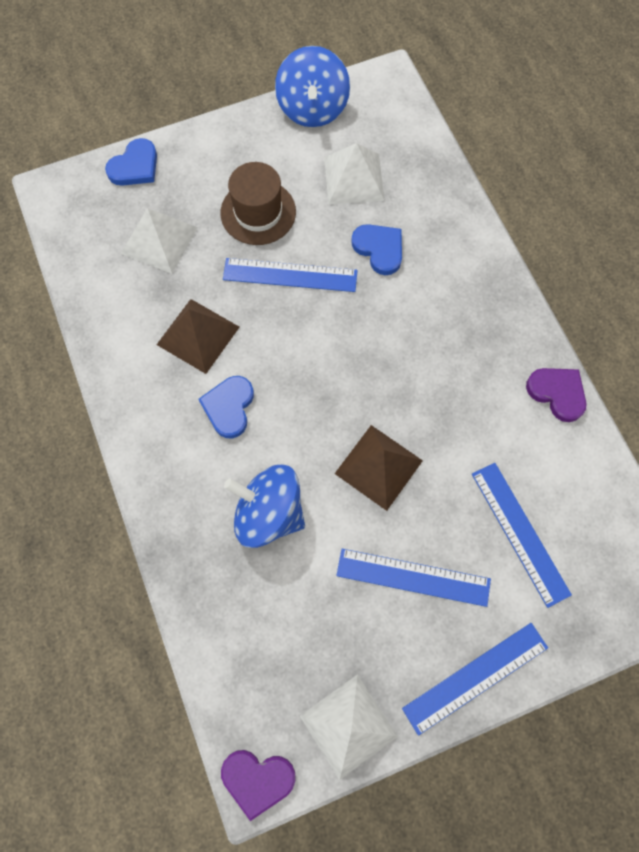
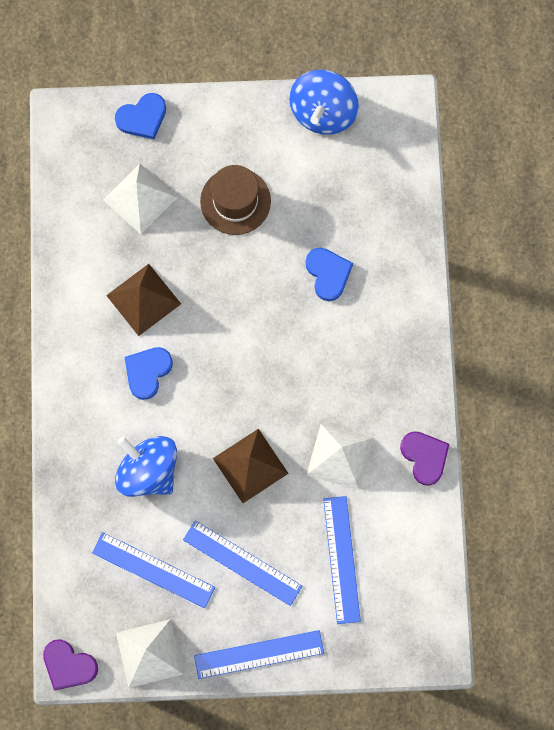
camera: 20 degrees right, 5 degrees up
(290, 275) = (241, 271): blue ruler -> blue ruler (153, 570)
(354, 178) = (333, 197): white pyramid -> white pyramid (340, 456)

